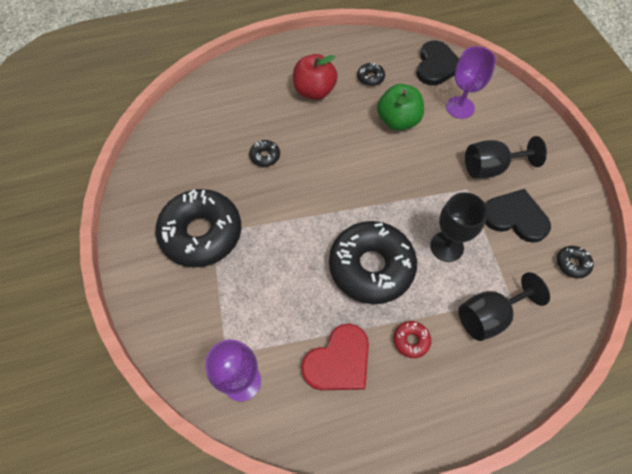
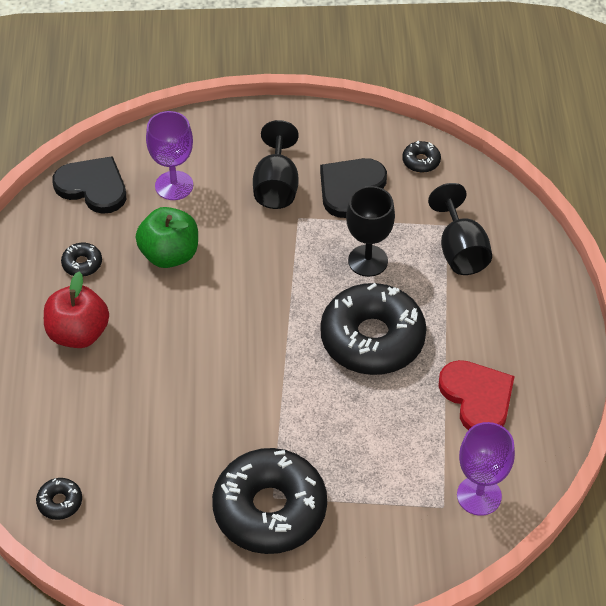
camera: 75 degrees left, 10 degrees down
(265, 156) = (170, 415): black donut -> black donut (60, 502)
(411, 340) = (470, 326): red donut -> none

